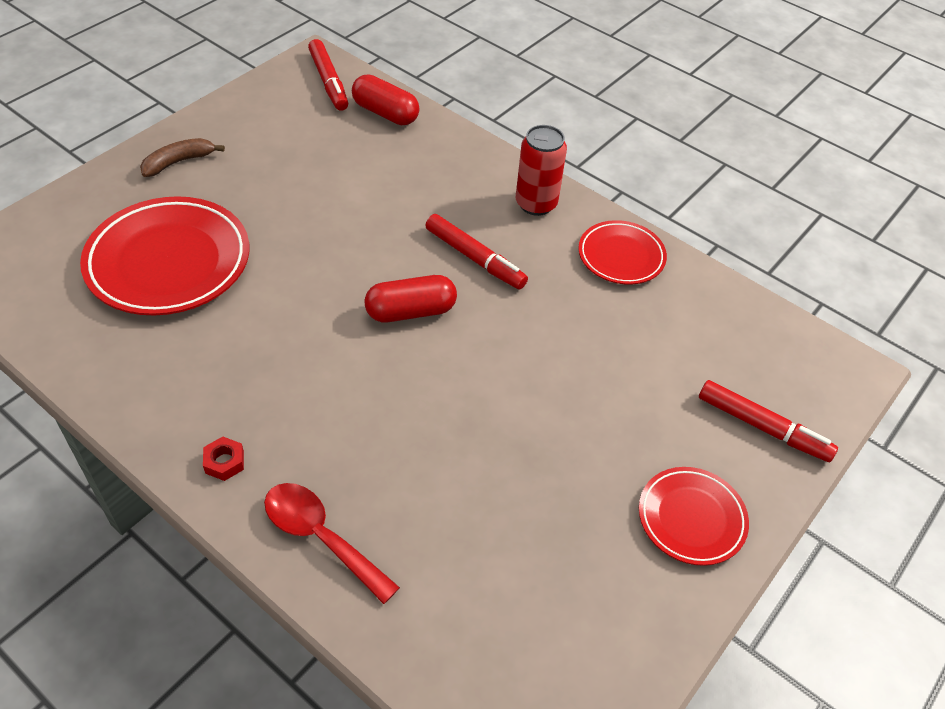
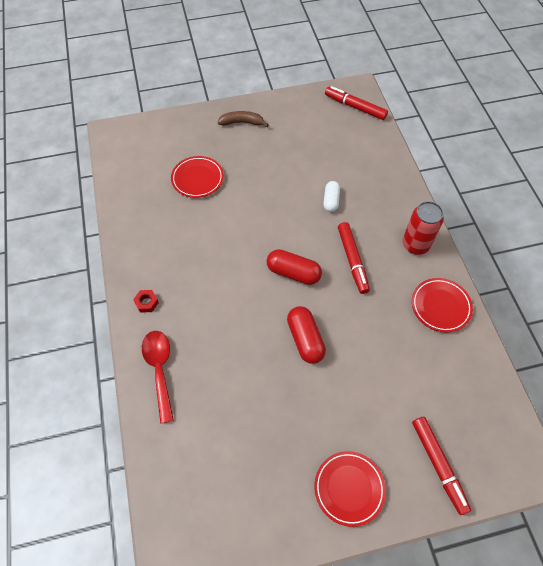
camera: 40 degrees right, 10 degrees up
(169, 262) = (197, 179): red plate -> red plate, size x0.57
(328, 81) = (355, 107): red marker -> red marker turned 105 degrees clockwise
(385, 113) = (372, 143): red capsule -> red capsule (305, 339)
(388, 203) = (331, 201): none -> white capsule

